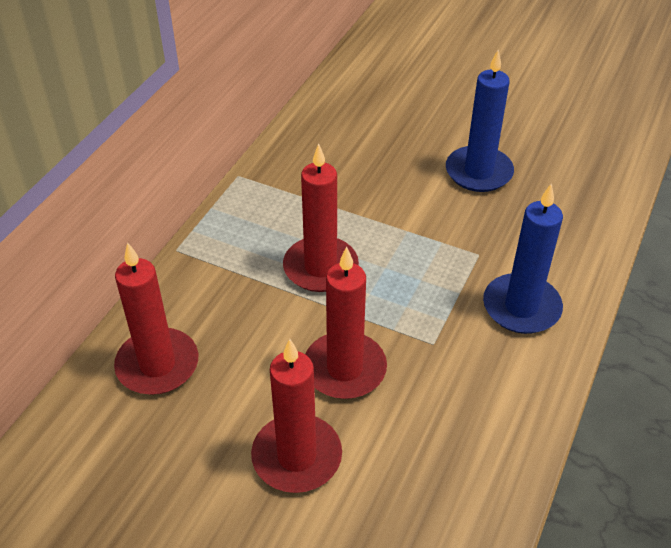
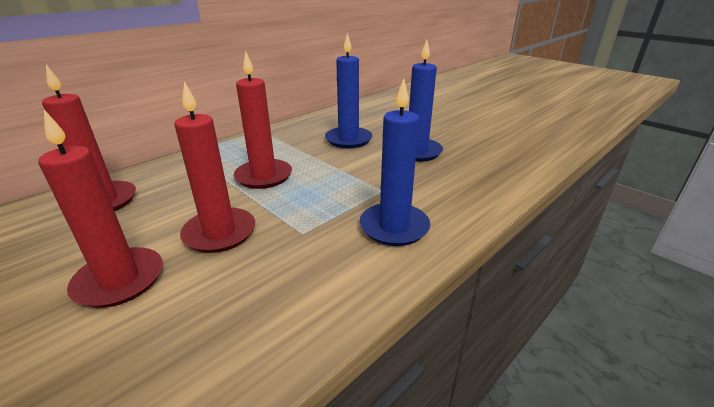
camera: 20 degrees right, 15 degrees down
(377, 167) = (348, 140): none -> blue candle

